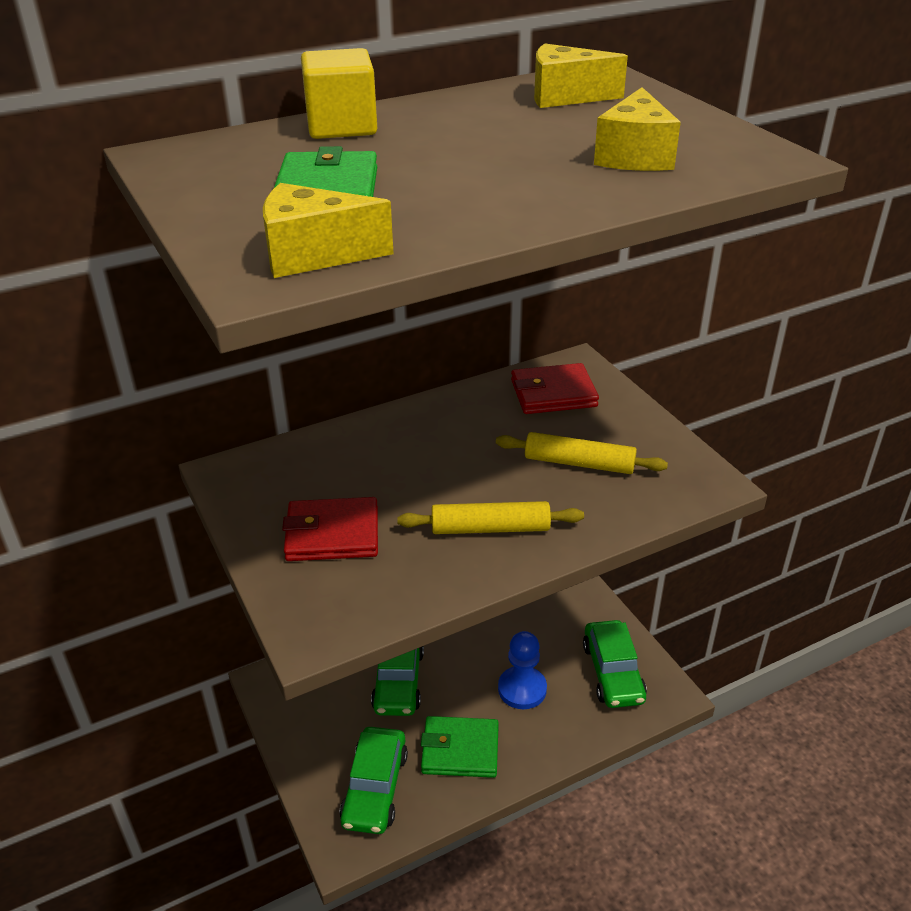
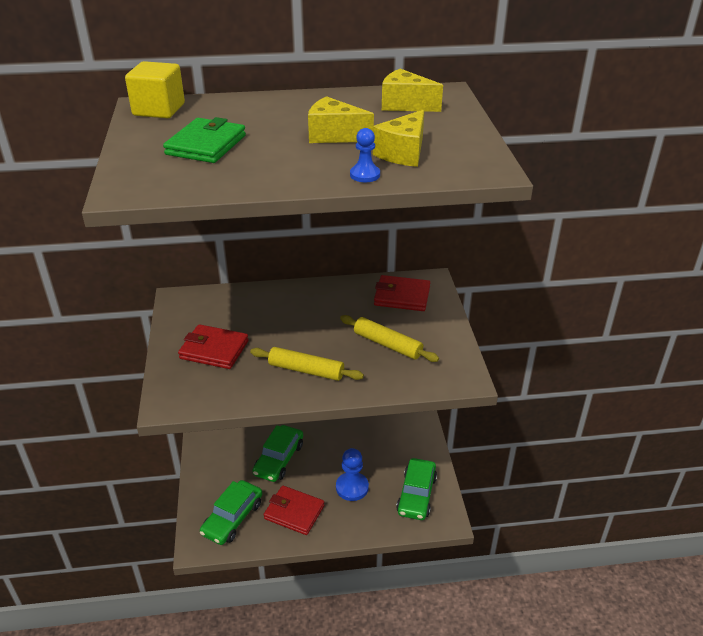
camera: 20 degrees right, 0 degrees up
(314, 255) = (163, 182): yellow cheese -> yellow cheese (334, 135)
(341, 127) = (253, 104): yellow cube -> yellow cube (159, 110)
(460, 750) = (294, 512): green wallet -> red wallet
(614, 192) = (365, 175): none -> blue pawn

